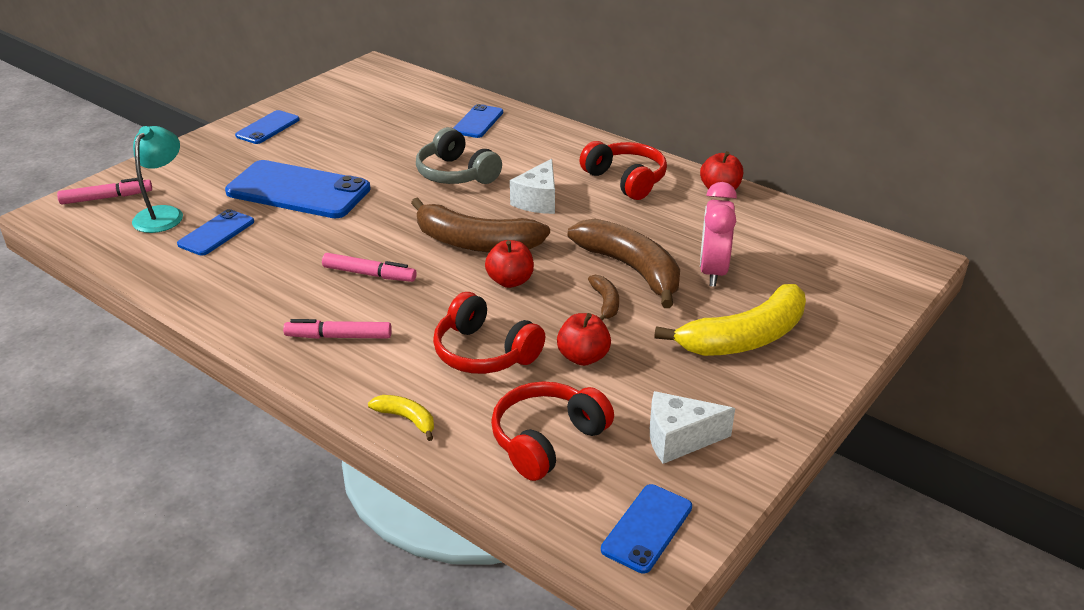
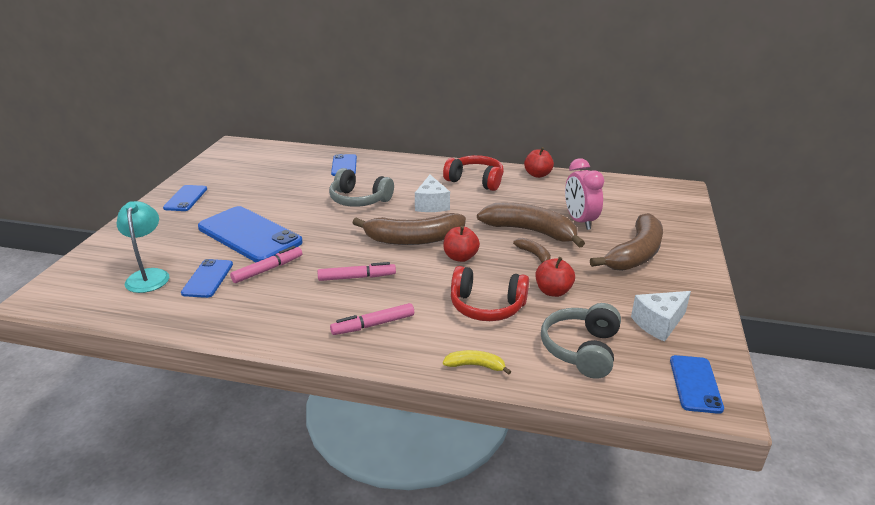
camera: 25 degrees left, 5 degrees down
(107, 198) = (85, 275): pink marker -> pink marker (268, 269)
(298, 190) = (249, 235): blue phone -> blue phone turned 45 degrees clockwise
(547, 440) = (582, 349): red headphones -> grey headphones
(744, 338) = (635, 254): yellow banana -> brown banana

